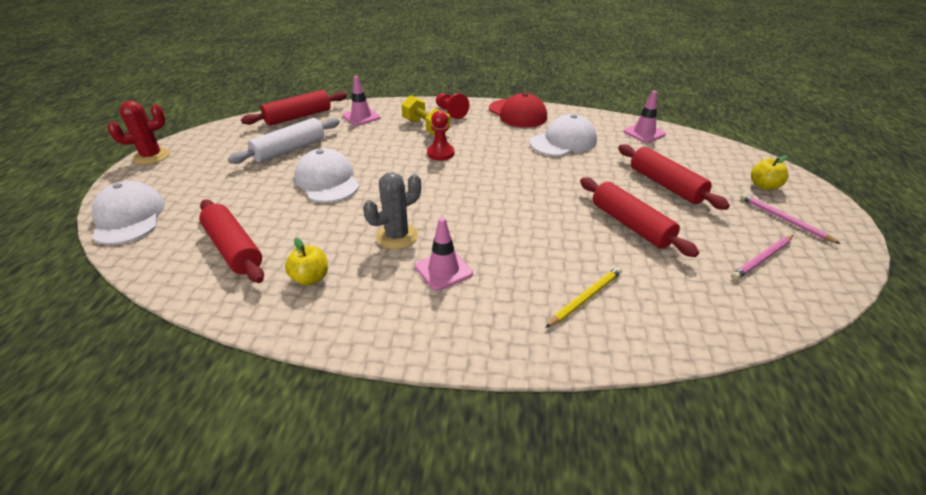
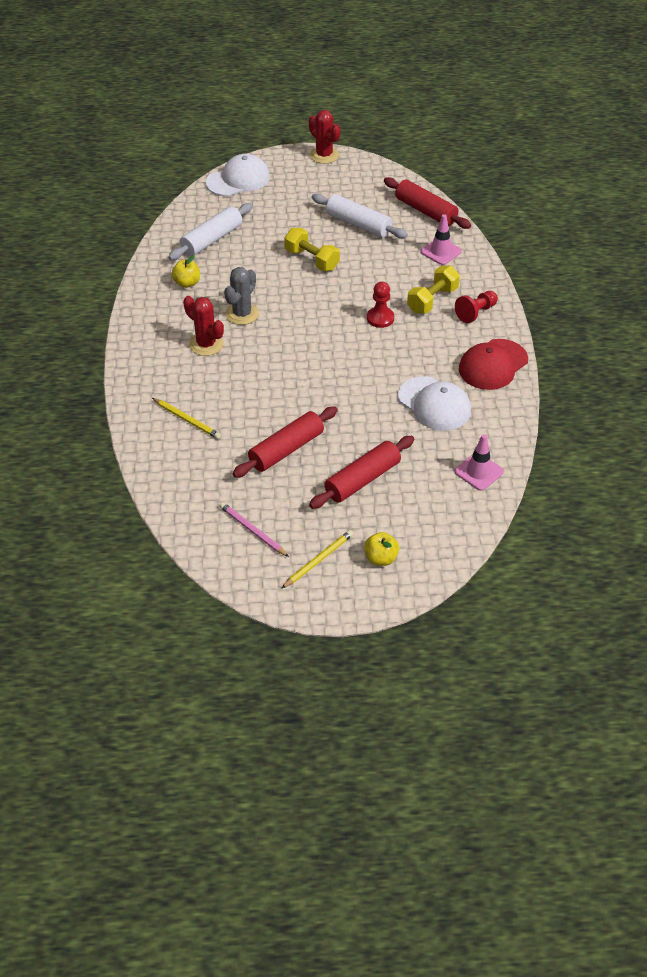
camera: 80 degrees right, 10 degrees up
(234, 249) = (212, 239): red rolling pin -> white rolling pin
(327, 181) = (312, 260): white cap -> yellow dumbbell
(397, 236) = (242, 314): grey cactus -> grey cactus turned 75 degrees clockwise
(443, 270) = (206, 344): pink traffic cone -> red cactus
(784, 220) = (318, 560): pink pencil -> yellow pencil

